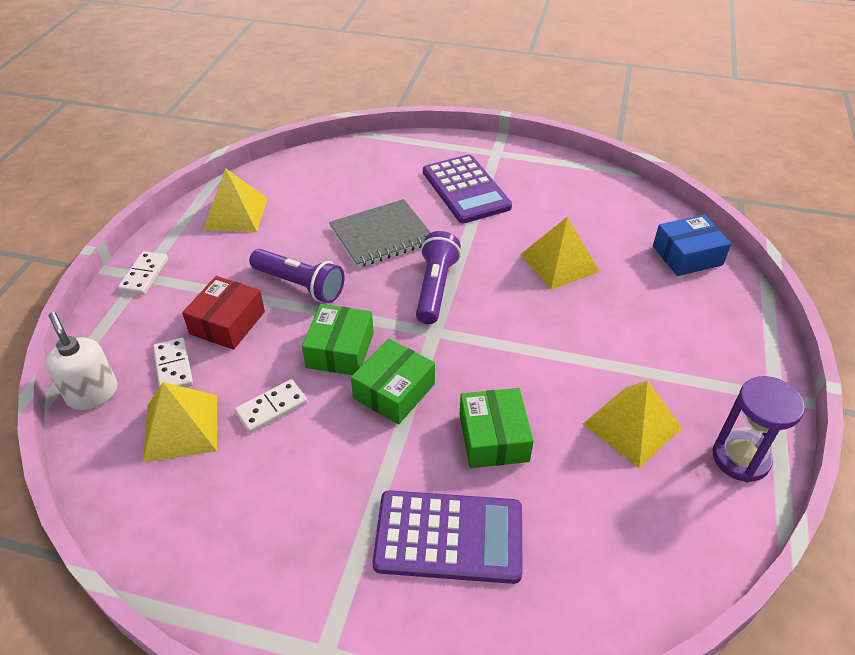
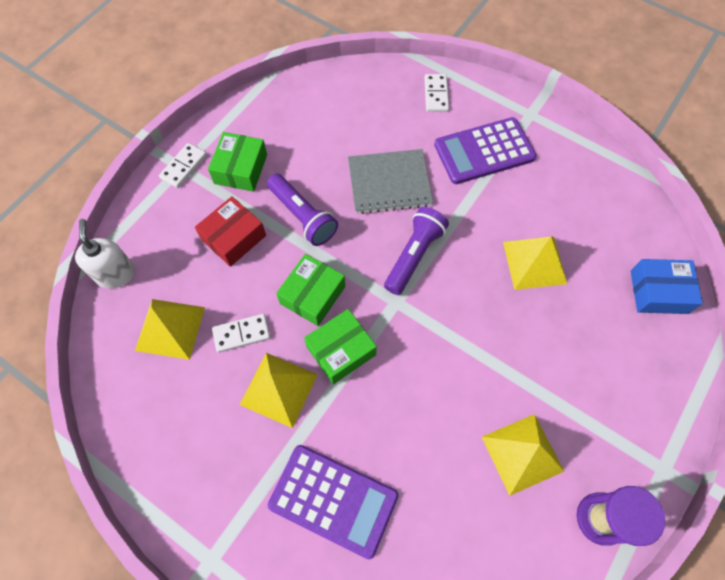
camera: 20 degrees right, 20 degrees up
(173, 367) = (180, 268): white domino -> white domino (436, 94)
(236, 214) = (275, 121): yellow pyramid -> yellow pyramid (279, 389)
(466, 189) = (484, 151): purple calculator -> purple calculator turned 75 degrees clockwise
(493, 437) = (403, 424): green box -> green box (241, 169)

